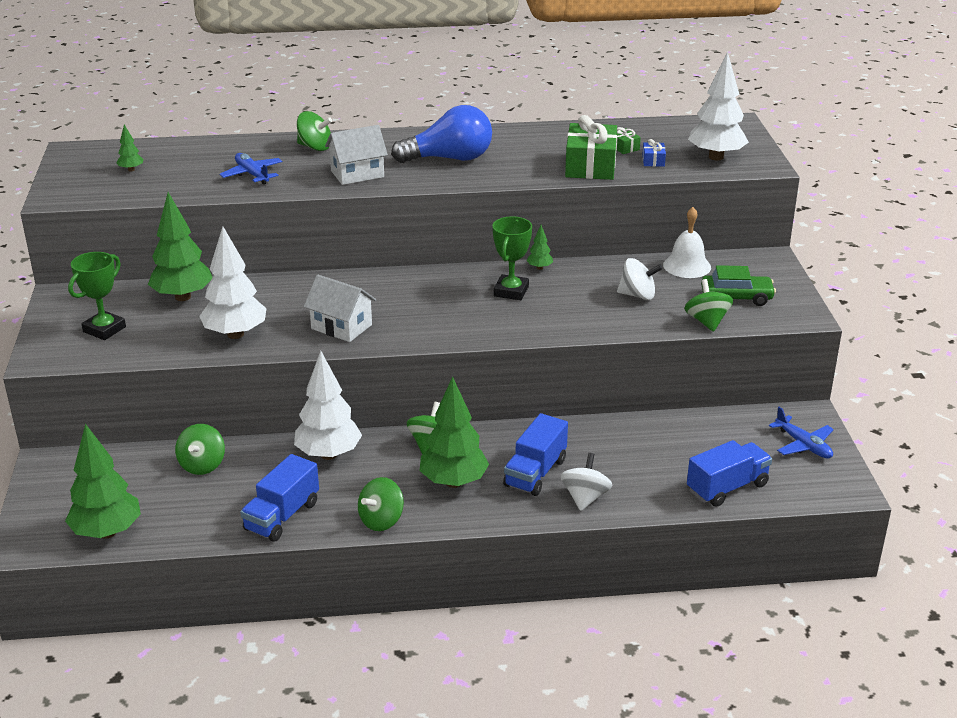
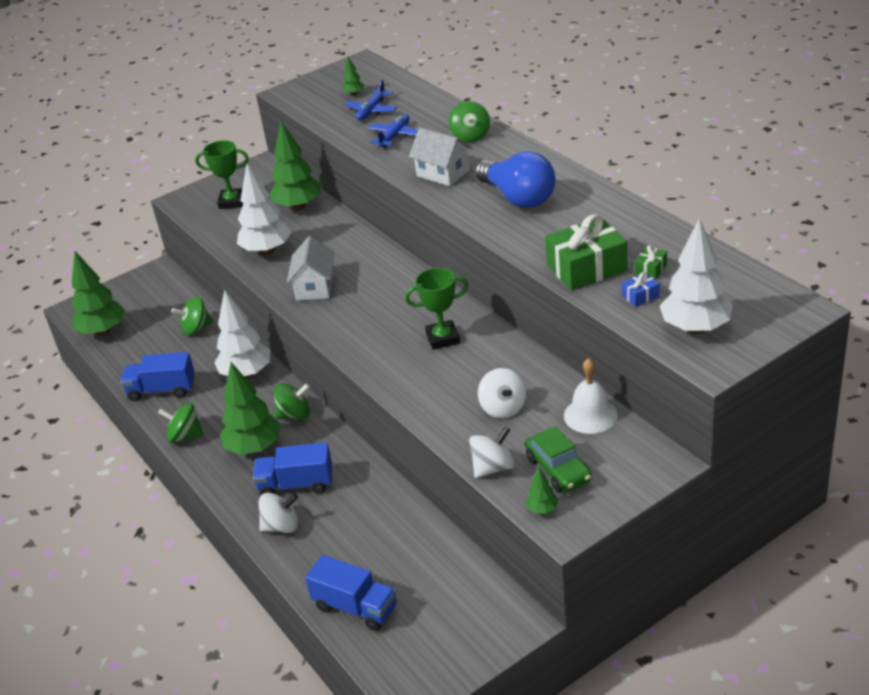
camera: 65 degrees right, 5 degrees up
(539, 268) = (498, 335): green tree -> green tree (542, 509)
(707, 321) = (493, 467): green spinning top -> white spinning top
(803, 445) = (464, 636): blue plane -> blue plane (371, 111)

